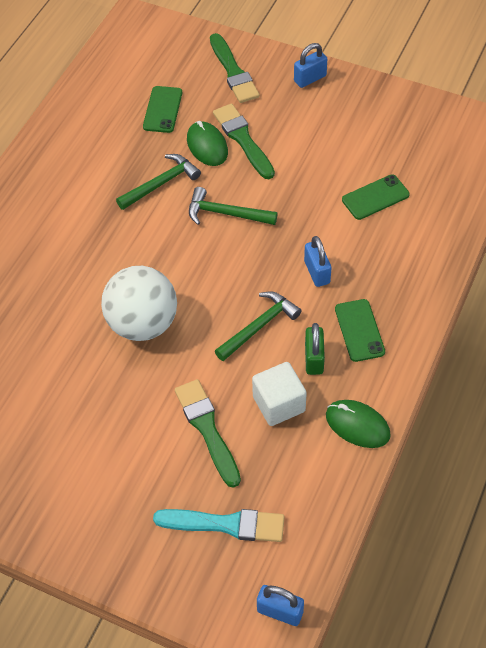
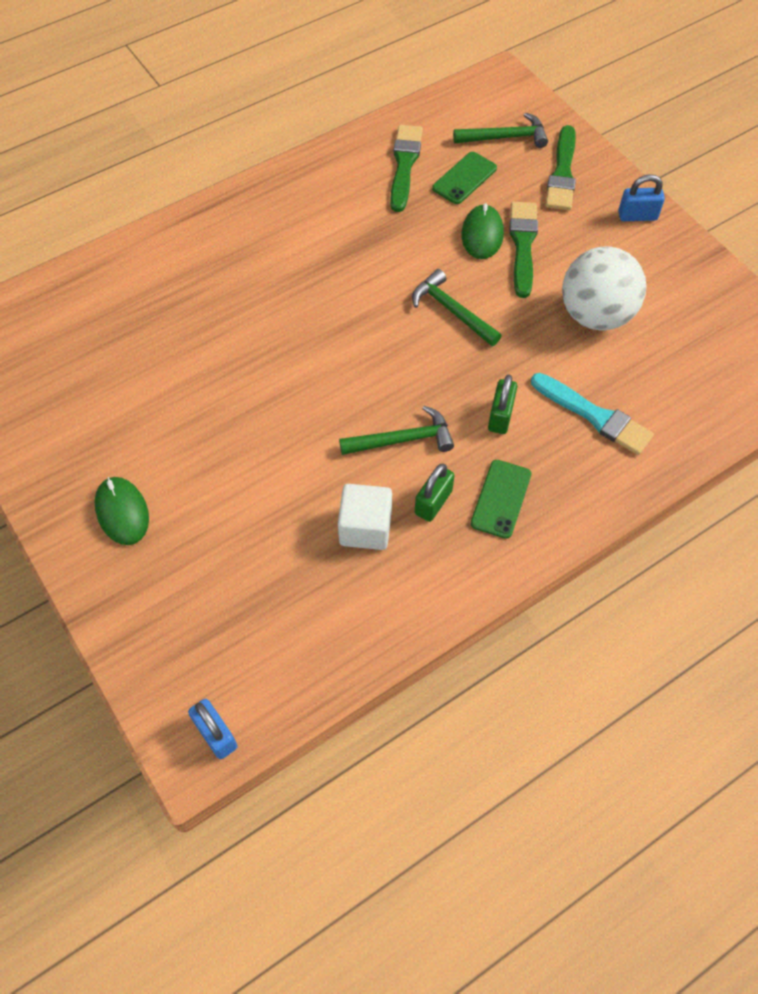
camera: 30 degrees right, 5 degrees up
(143, 324) = (294, 377): white ball -> white ball (595, 315)
(161, 183) = (410, 250): green hammer -> green hammer (505, 137)
(207, 429) = (279, 513): green brush -> green brush (404, 165)
(226, 524) = (228, 617): turquoise brush -> turquoise brush (594, 416)
(317, 272) = (500, 416): blue padlock -> green padlock
(357, 425) = (428, 594): green mouse -> green mouse (122, 512)
(375, 197) = (618, 371): green phone -> none

